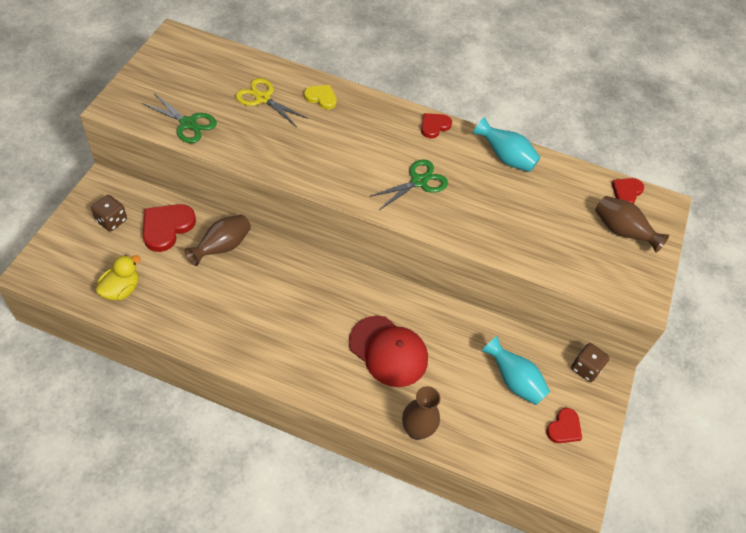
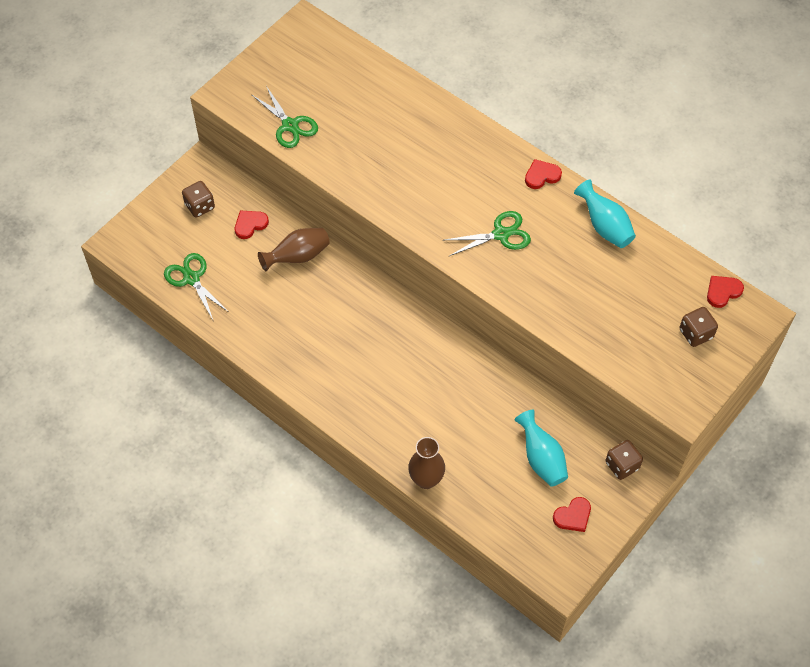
camera: 25 degrees right, 5 degrees up
(121, 289) = (191, 278): yellow duck -> green scissors
(166, 227) = (250, 224): red heart -> red heart, size x0.60
(262, 98) = (372, 110): yellow scissors -> none
(321, 98) = (433, 121): yellow heart -> none
(388, 351) = (426, 399): red cap -> none
(622, 232) = (696, 333): brown vase -> brown dice

